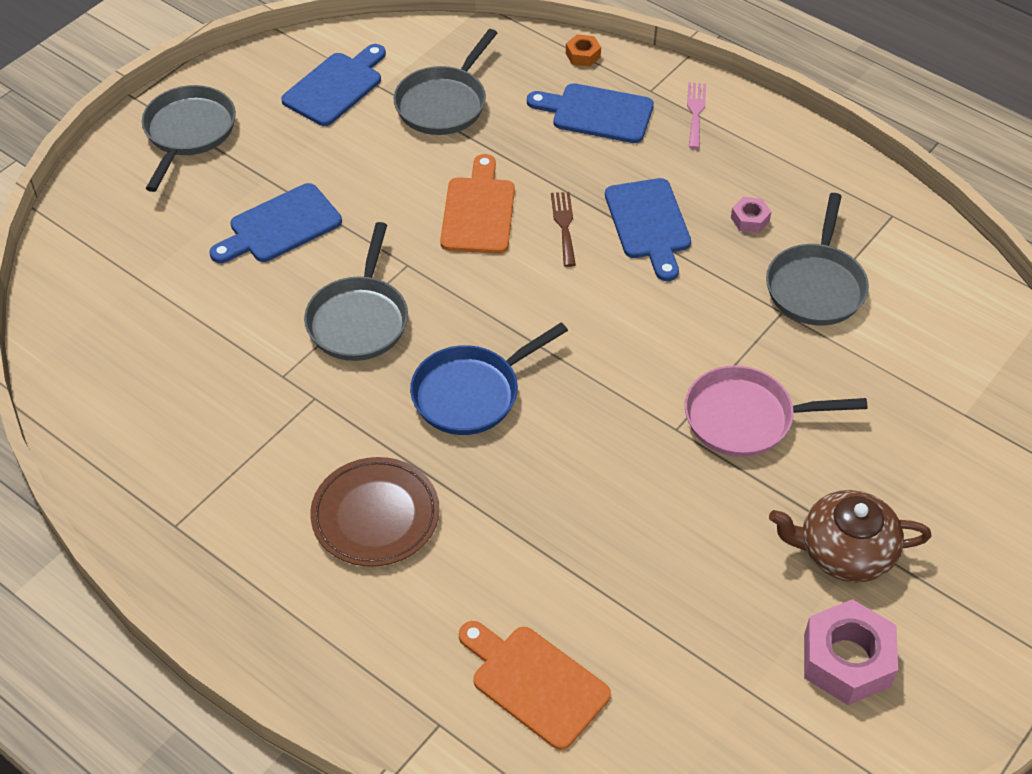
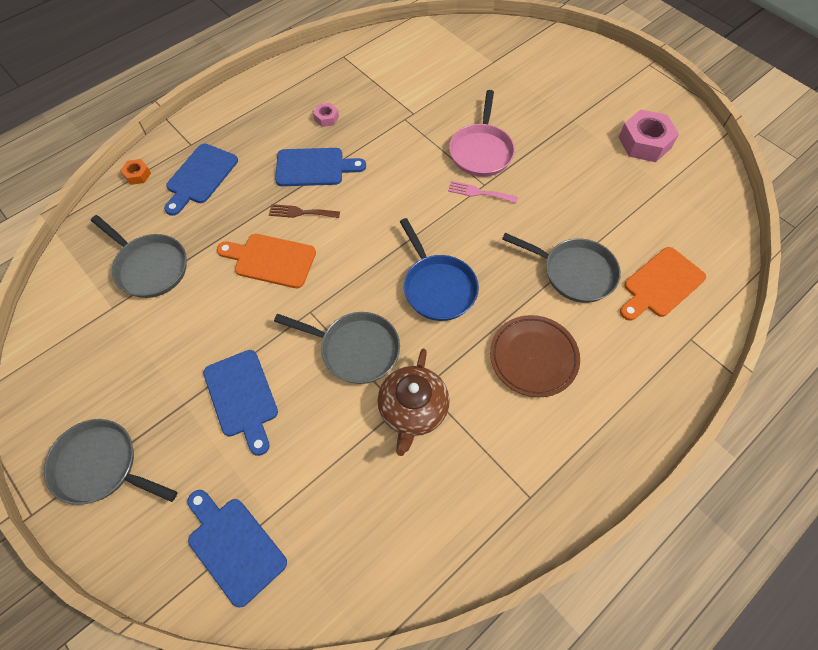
camera: 80 degrees left, 10 degrees up
(336, 87) = (96, 340): blue cutting board -> blue cutting board (234, 546)
(695, 112) = (221, 125): pink fork -> pink fork (479, 192)
(816, 285) = (388, 100): grey pan -> grey pan (574, 272)
(844, 551) = (577, 128): brown teapot -> brown teapot (412, 409)

